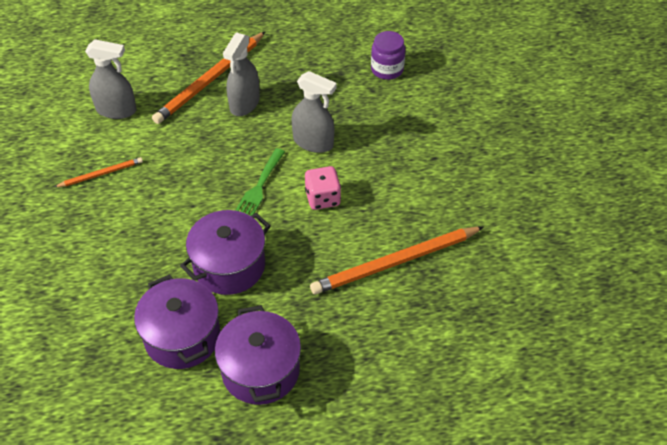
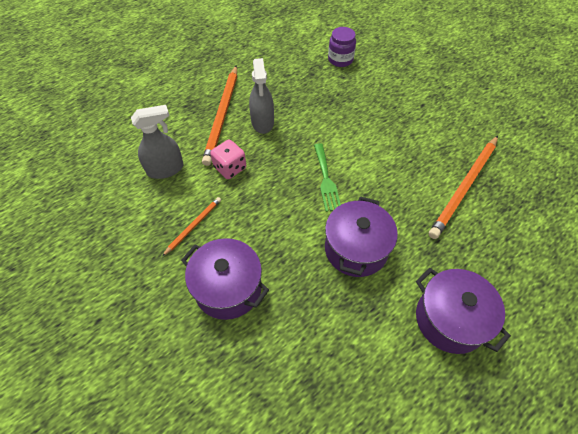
camera: 30 degrees left, 5 degrees up
(182, 336) = (370, 326): purple pot -> purple pot (228, 288)
(313, 142) = (335, 129): grey spray bottle -> none
(322, 198) = (376, 165): pink dice -> pink dice (230, 168)

